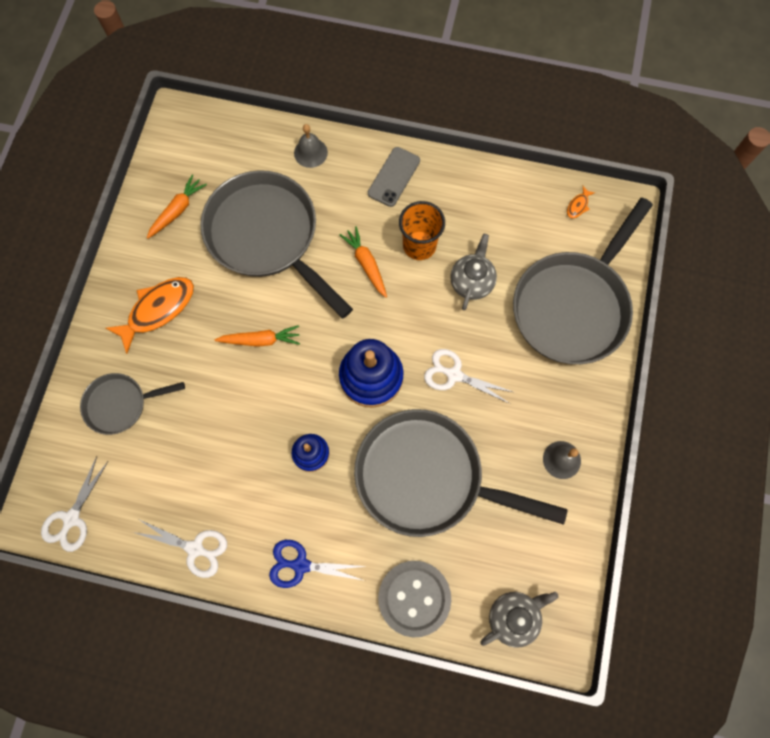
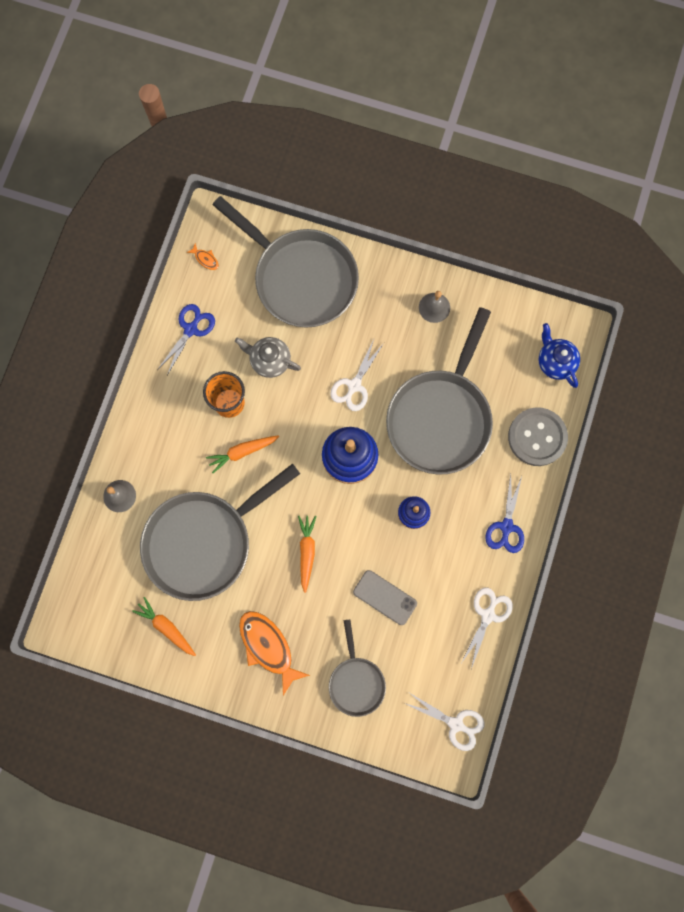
camera: 85 degrees left, 5 degrees up
(394, 177) = (156, 419): grey phone -> grey phone (385, 597)
(496, 199) = (191, 329): none -> blue scissors
(513, 617) = (555, 362): grey teapot -> blue teapot

